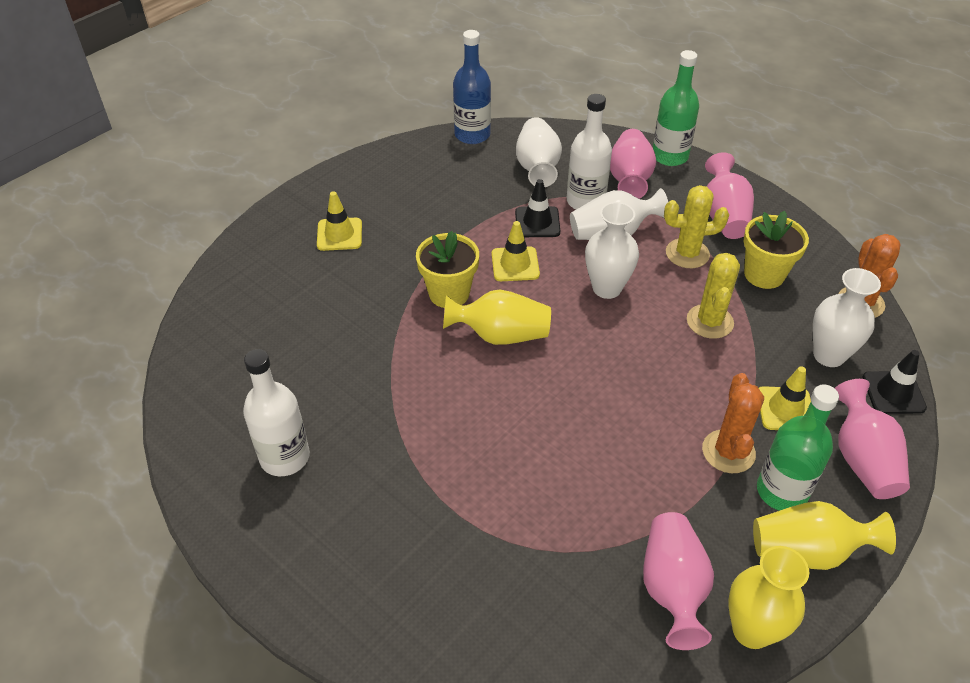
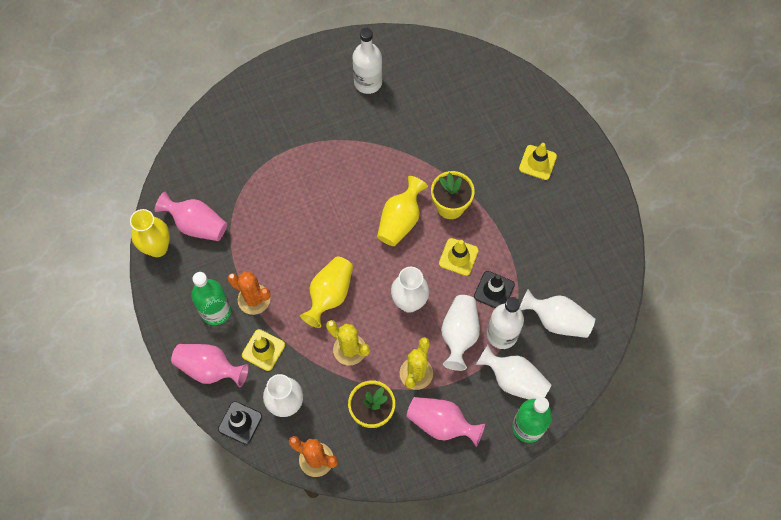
camera: 115 degrees right, 20 degrees up
(472, 135) = (617, 291): blue bottle -> none
(629, 178) = (514, 380): pink vase -> white vase
(808, 551) = (178, 300): yellow vase -> yellow vase (330, 295)

